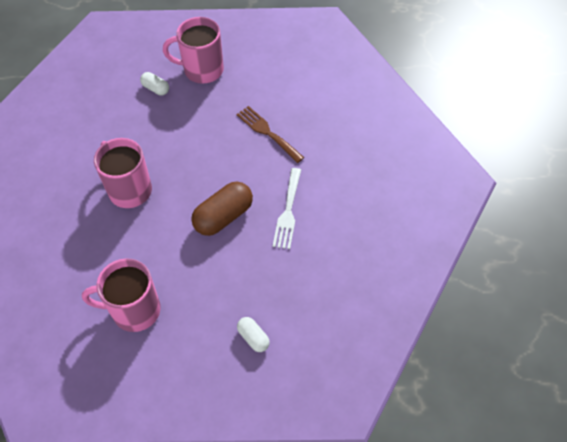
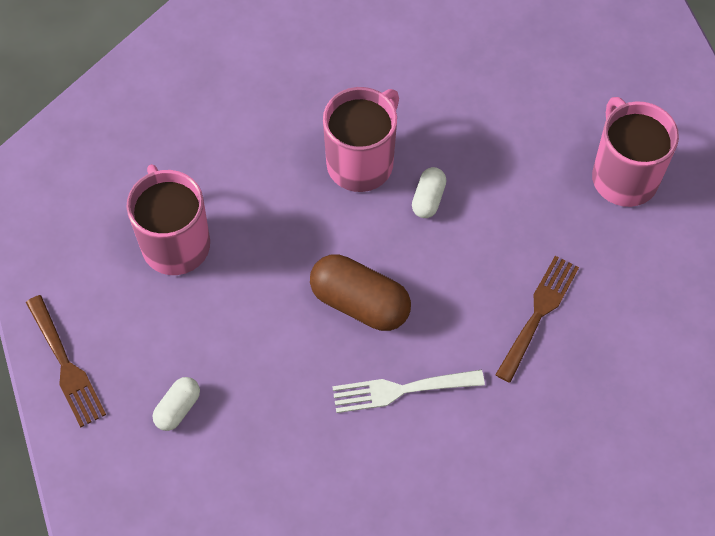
camera: 70 degrees right, 5 degrees up
(156, 89) = (557, 126): white capsule -> white capsule (428, 199)
(195, 402) = (66, 365): none -> brown fork

